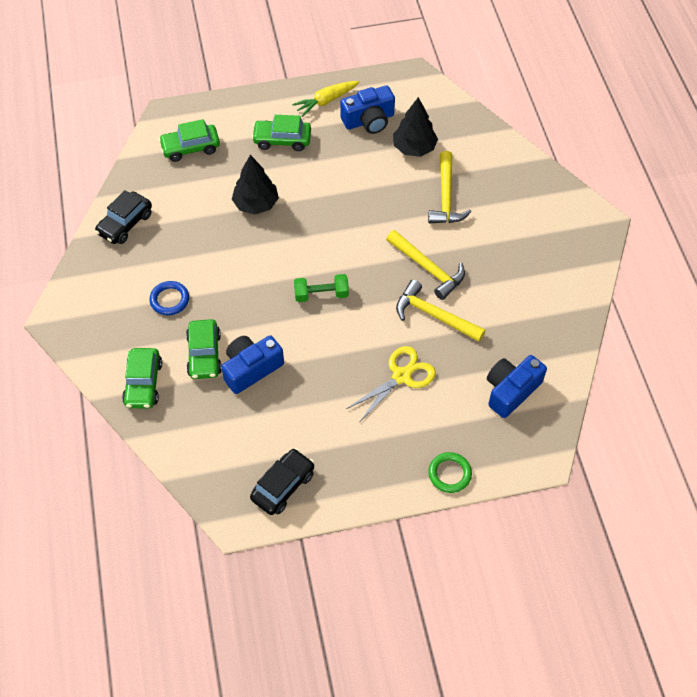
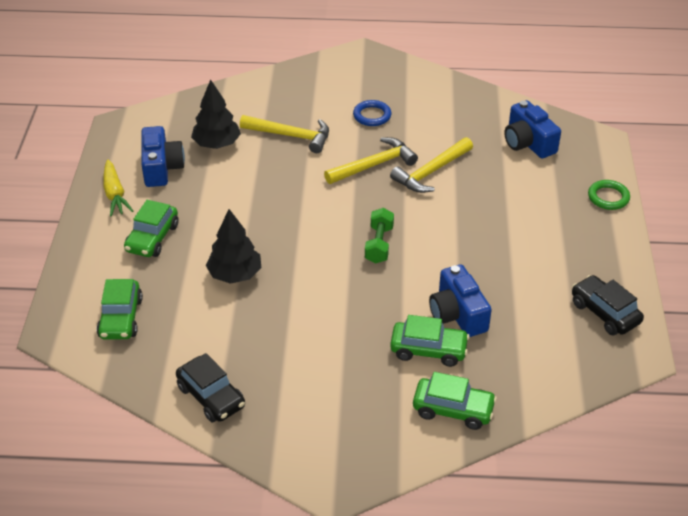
camera: 75 degrees left, 15 degrees down
(169, 300) = (343, 370): blue ring -> blue ring (372, 116)
(402, 376) = (495, 207): yellow scissors -> none

